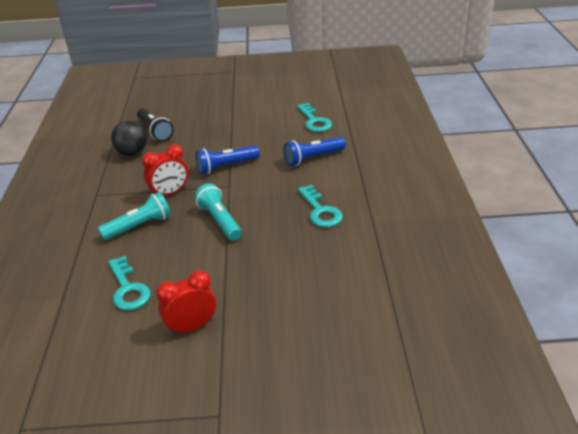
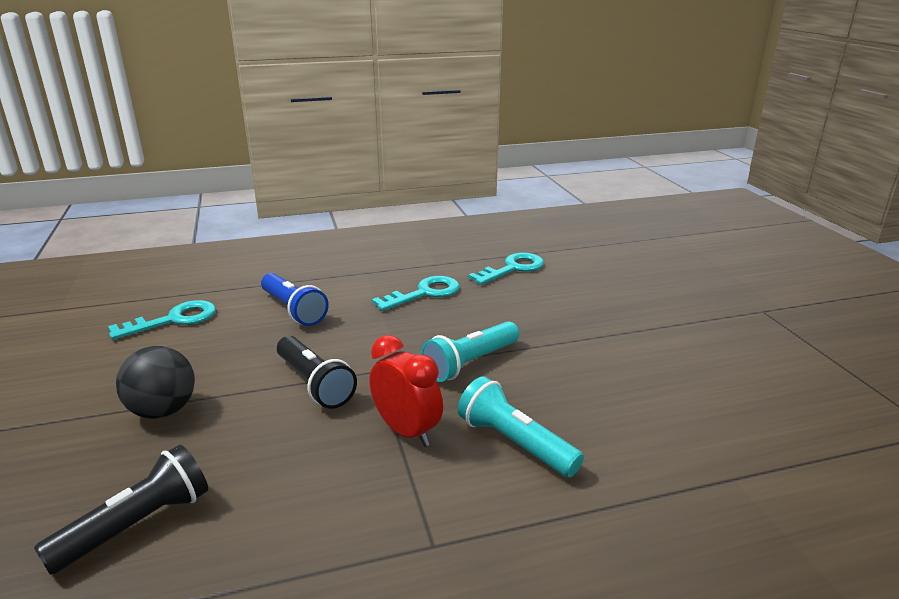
camera: 105 degrees left, 10 degrees down
(128, 289) = (660, 413): turquoise key -> turquoise key (513, 268)
(132, 153) = (243, 537): black ball -> black ball (163, 411)
(191, 327) = (678, 346): red clock -> none
(226, 166) = (314, 384): blue flashlight -> black flashlight

